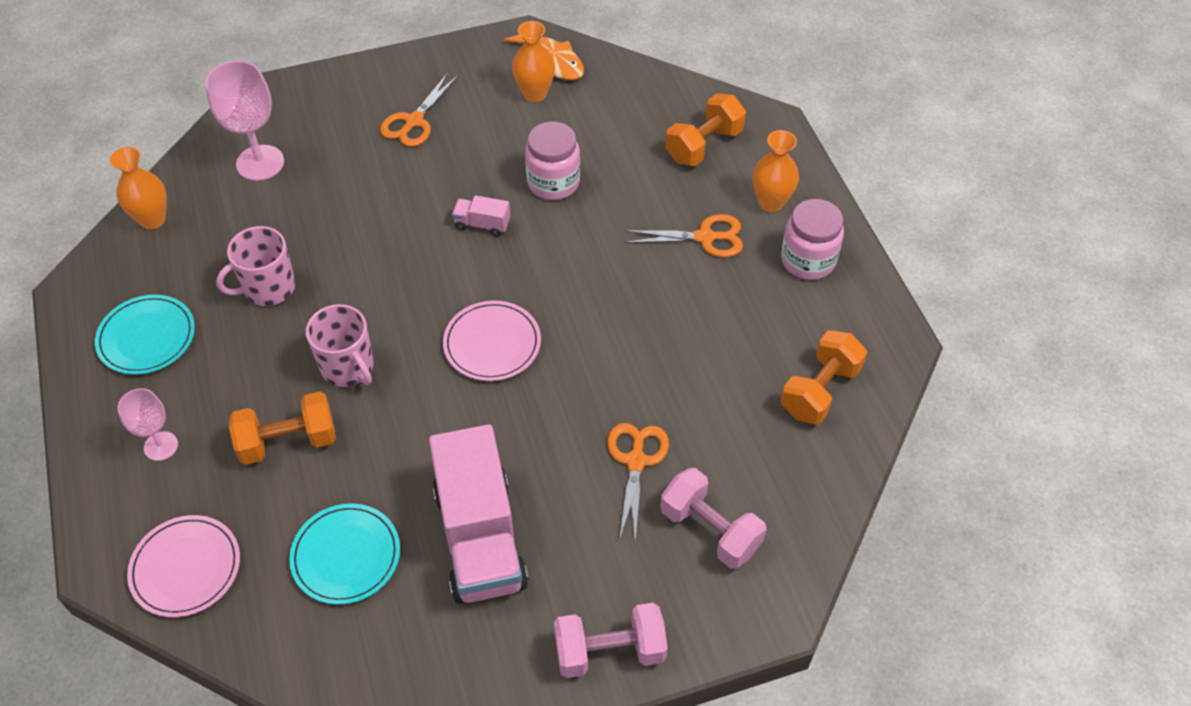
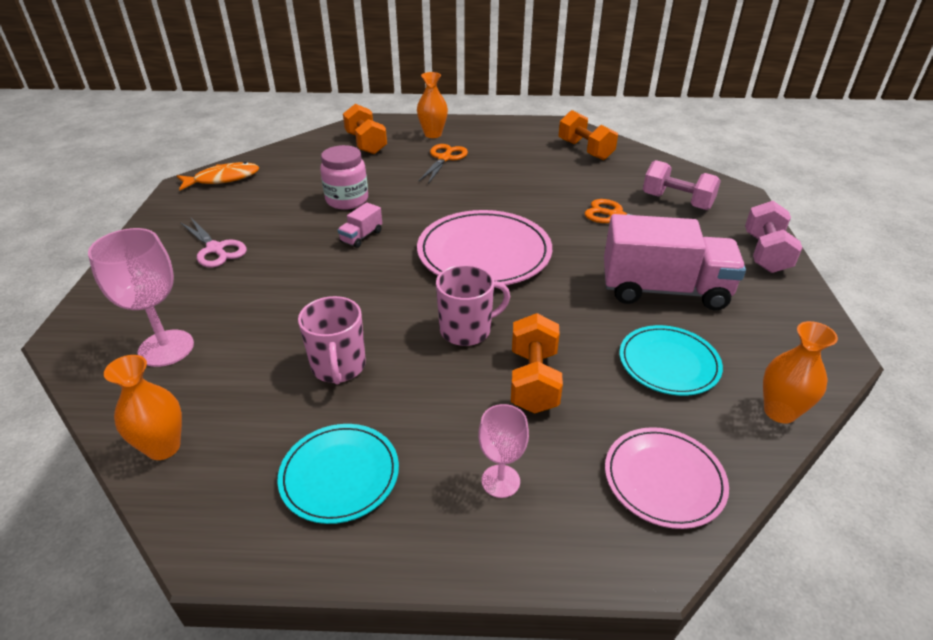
camera: 70 degrees left, 15 degrees down
(414, 121) = (215, 249): orange scissors -> pink scissors
(492, 343) = (484, 253): pink plate -> pink plate, size x1.66
(534, 94) = (249, 191): orange vase -> orange vase (779, 412)
(710, 530) = (677, 201): pink dumbbell -> pink dumbbell turned 60 degrees clockwise
(808, 260) = (486, 134): pink jar -> none

